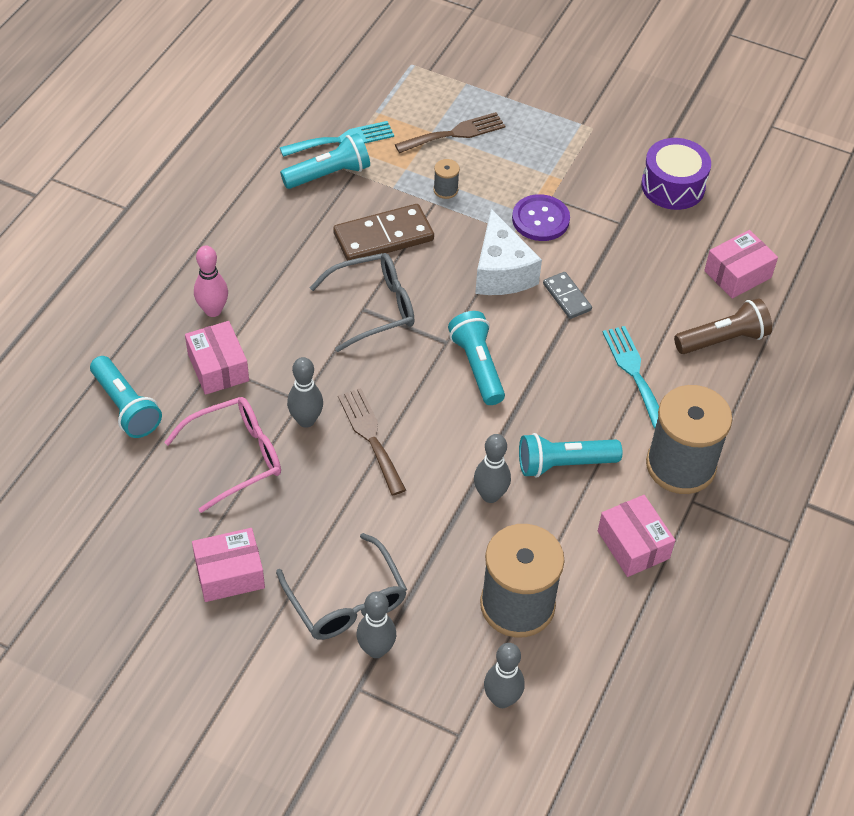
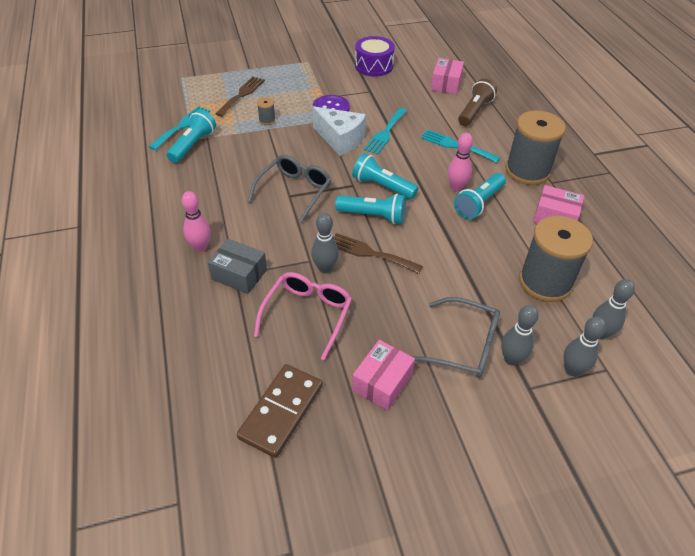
camera: 40 degrees left, 5 degrees down
(126, 407) = (203, 334): turquoise flashlight -> turquoise flashlight (373, 216)
(218, 367) = (239, 274): pink box -> grey box
(383, 237) = (259, 157): brown domino -> brown domino (281, 412)
(490, 495) = (465, 240): grey bowling pin -> grey bowling pin (572, 370)
(563, 426) = (456, 187): none -> pink bowling pin
(567, 297) = (385, 133): grey domino -> turquoise fork

